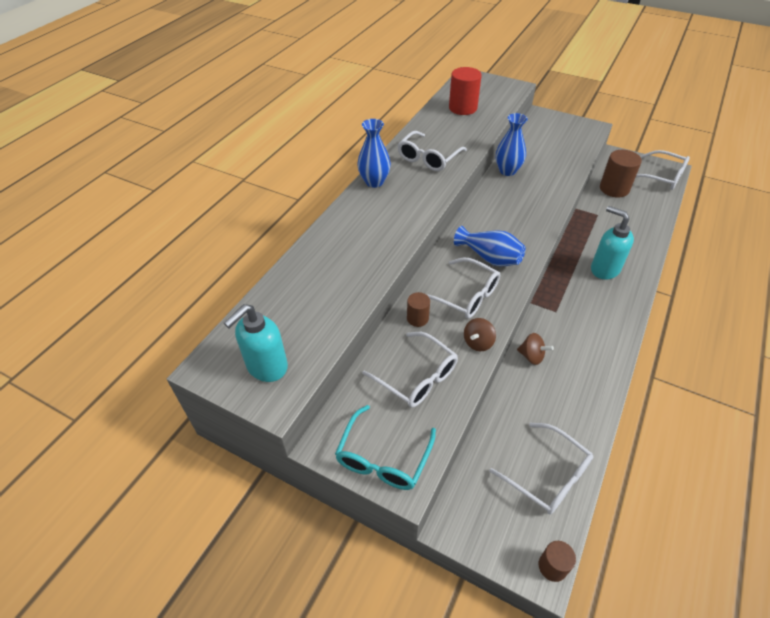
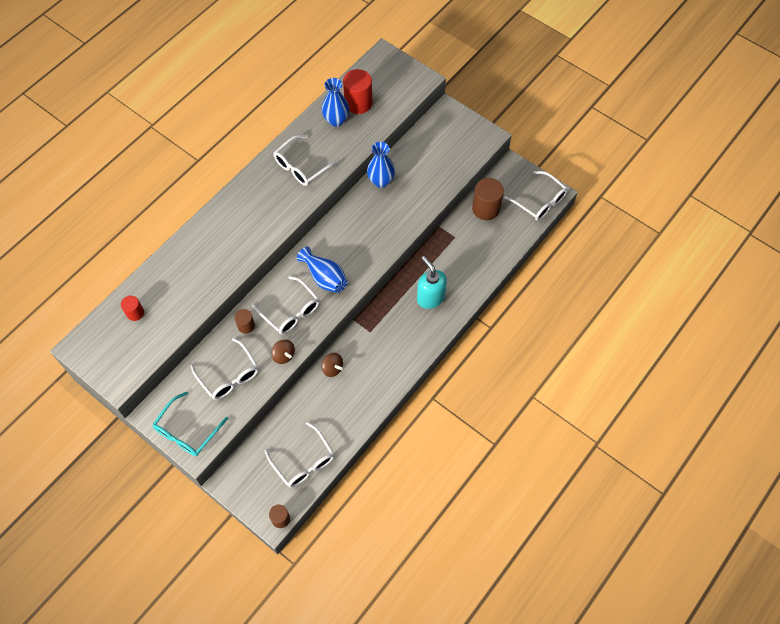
camera: 10 degrees right, 15 degrees up
(266, 367) = (118, 355): turquoise soap dispenser -> none
(278, 315) = (135, 313): none -> red cylinder
(374, 182) = (245, 188): blue vase -> blue vase (336, 120)
(478, 343) = (284, 355): brown spinning top -> brown spinning top turned 90 degrees counterclockwise

